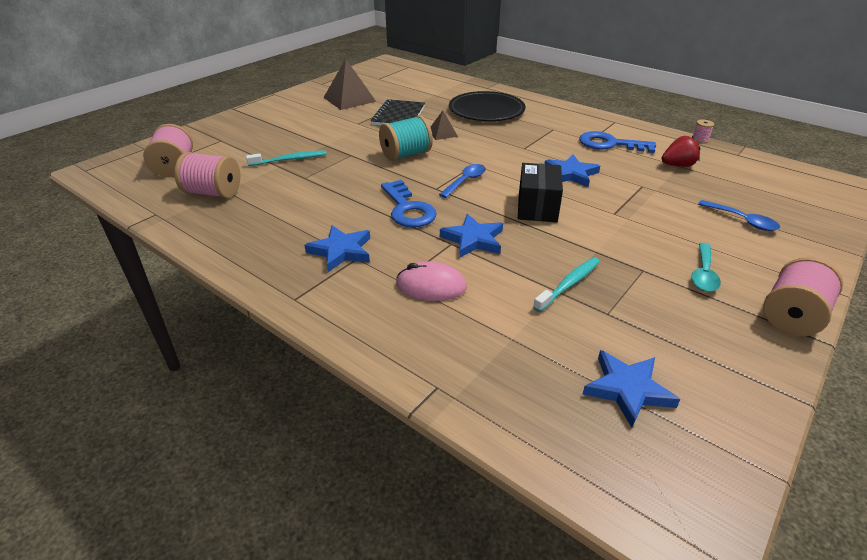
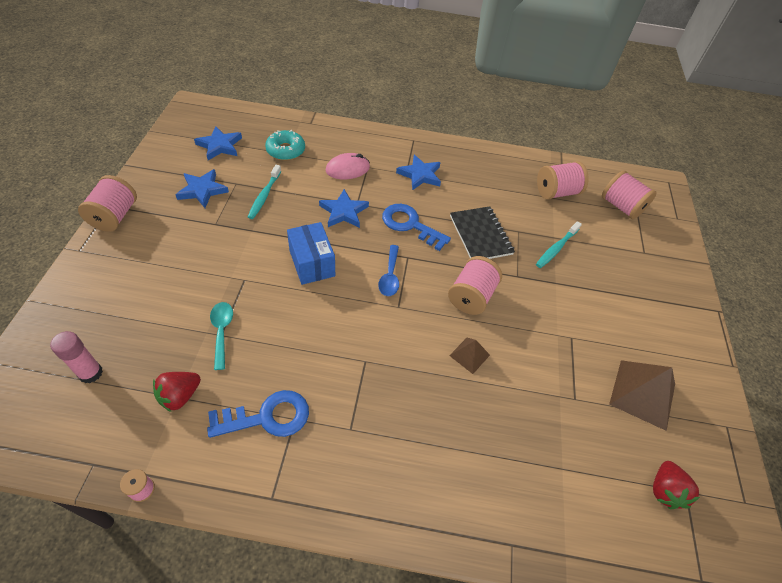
camera: 145 degrees right, 15 degrees up
(389, 80) = (664, 490): none -> red strawberry
(398, 116) = (548, 376): black notebook -> black notebook (480, 235)
(406, 155) = (471, 296): turquoise spool -> pink spool
(486, 110) = (461, 447): black plate -> none
(510, 343) = (286, 150): none -> turquoise donut
(537, 207) = (312, 263): black box -> blue box
(571, 174) = (298, 327): blue star -> blue star (202, 190)
(703, 274) = (170, 234): turquoise spoon -> turquoise spoon (222, 331)
(742, 220) = (123, 312): blue spoon -> none
(759, 192) = (90, 373): none -> pink glue stick

